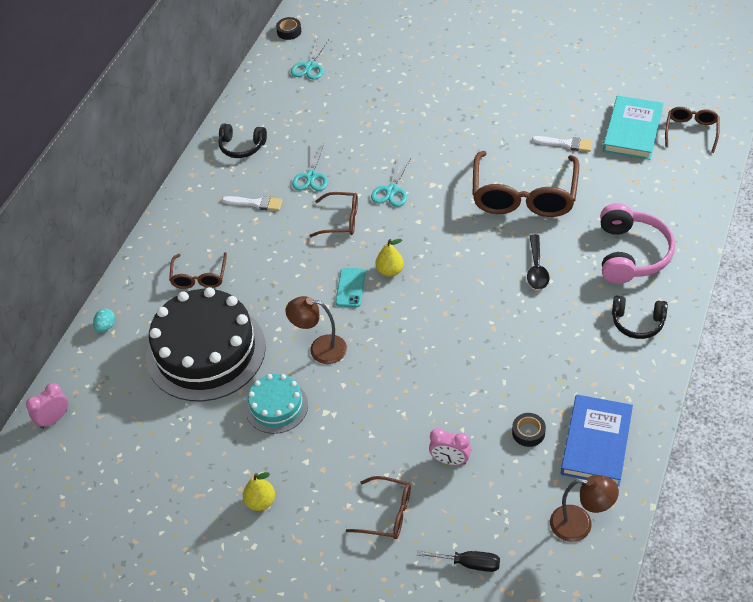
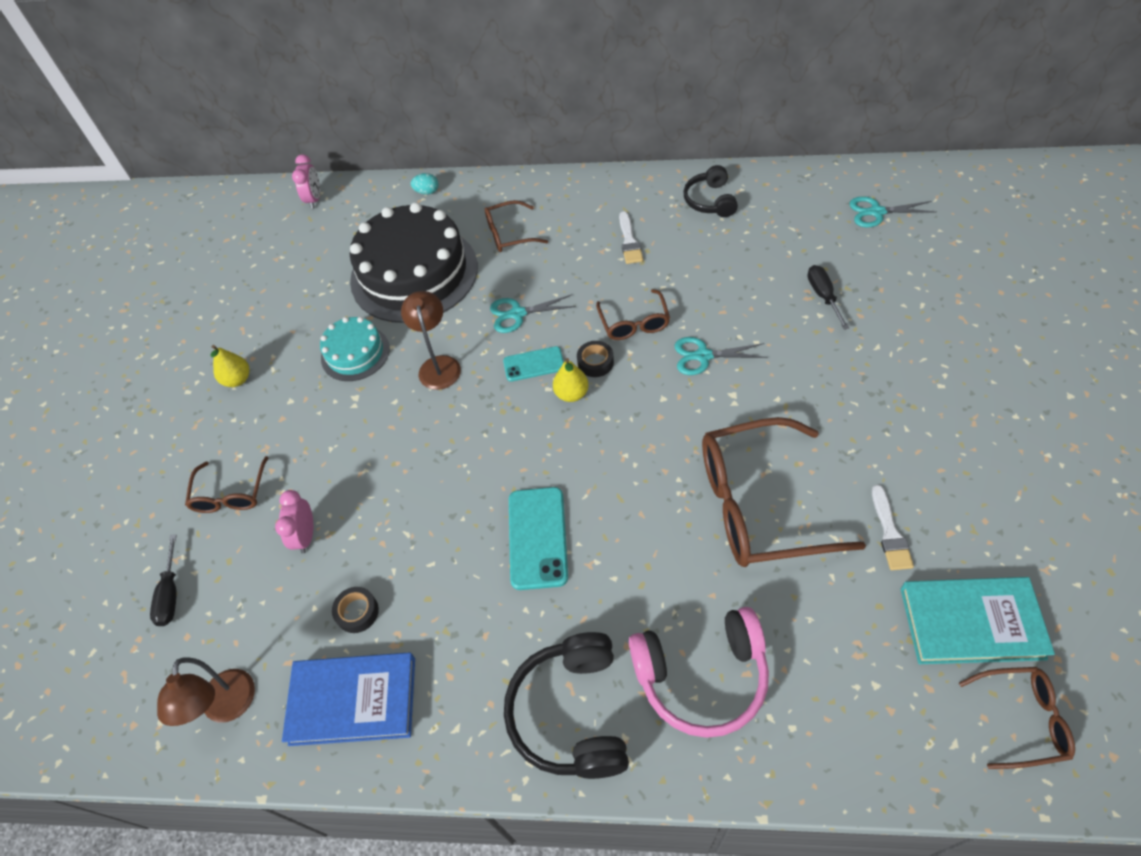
camera: 75 degrees right, 5 degrees up
(54, 419) = (314, 199): pink clock -> pink clock turned 60 degrees clockwise
(289, 31) = (926, 174): black tape -> black tape (595, 362)
(311, 176) = (692, 274): turquoise scissors -> turquoise scissors (517, 314)
(371, 116) = (823, 296): none -> black screwdriver
(505, 315) = (538, 538): none -> turquoise phone
(536, 269) = (629, 555): black spoon -> none
(637, 322) = (572, 713): black headphones -> black headphones, size x1.62

